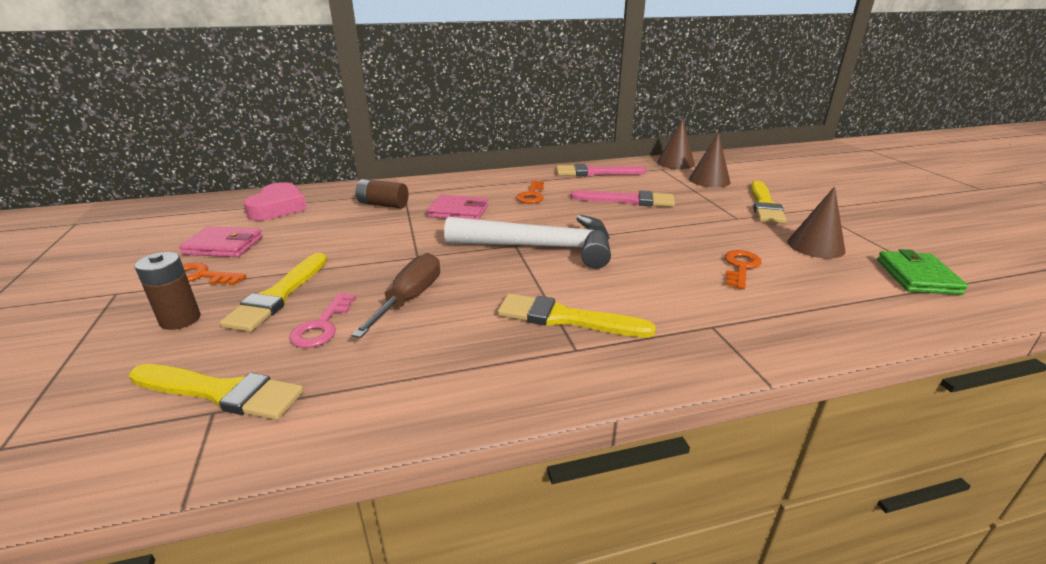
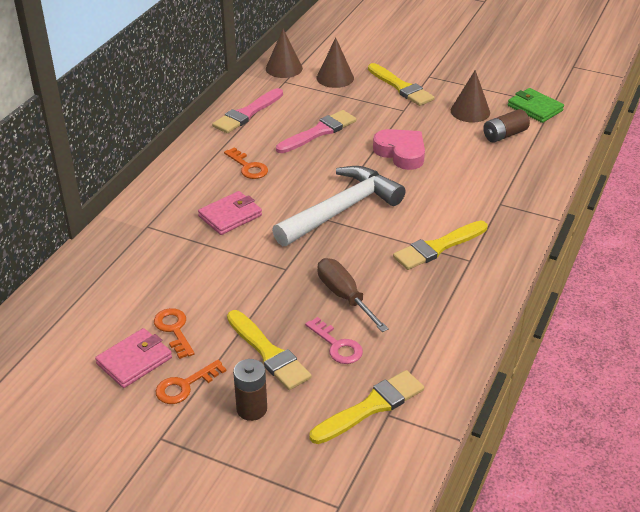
camera: 50 degrees left, 10 degrees up
(278, 208) = (81, 308): pink heart -> pink heart (401, 153)
(383, 204) = (160, 247): brown battery -> brown battery (504, 135)
(740, 267) = (459, 153): orange key -> orange key (174, 330)

